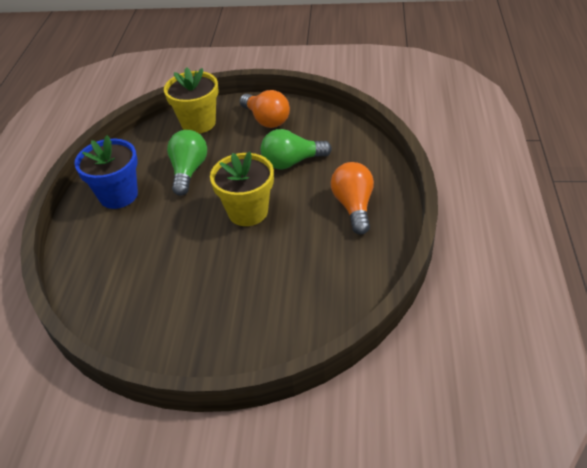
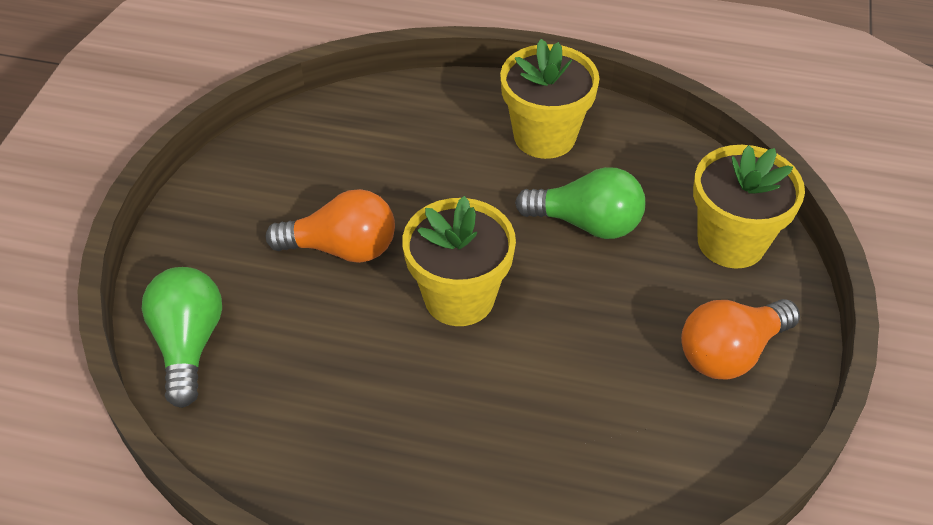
camera: 95 degrees right, 5 degrees up
(118, 195) = (544, 136): blue flower pot -> yellow flower pot
(292, 162) = (581, 379): green light bulb -> green light bulb (189, 344)
(354, 206) = (426, 462): orange light bulb -> orange light bulb (342, 248)

